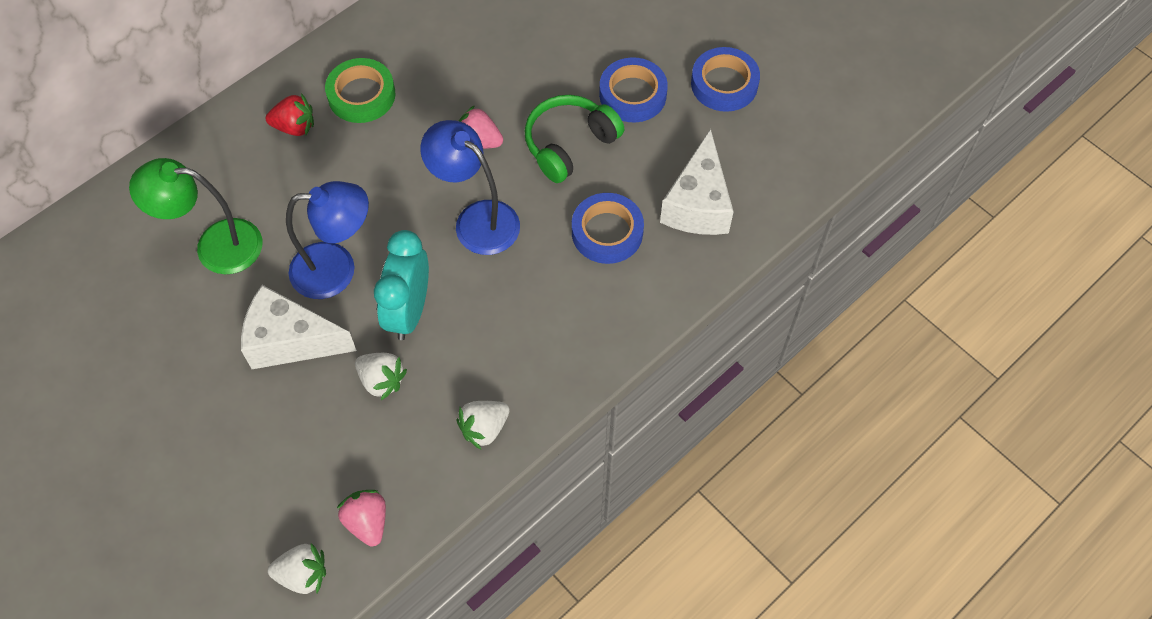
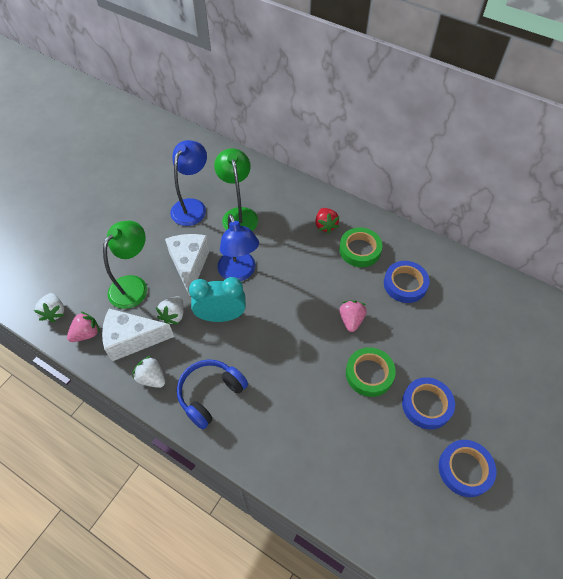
camera: 75 degrees right, 5 degrees down
(297, 435) = (133, 285): none -> green lamp
(476, 219) = (294, 334): blue lamp -> blue lamp (192, 206)
(537, 350) = (210, 394): none -> blue headphones
(569, 144) = (369, 374): green headphones -> green tape
(607, 232) = (308, 415): blue tape -> blue tape (405, 284)
(698, 204) = (351, 473): white cheese -> white cheese (132, 339)

